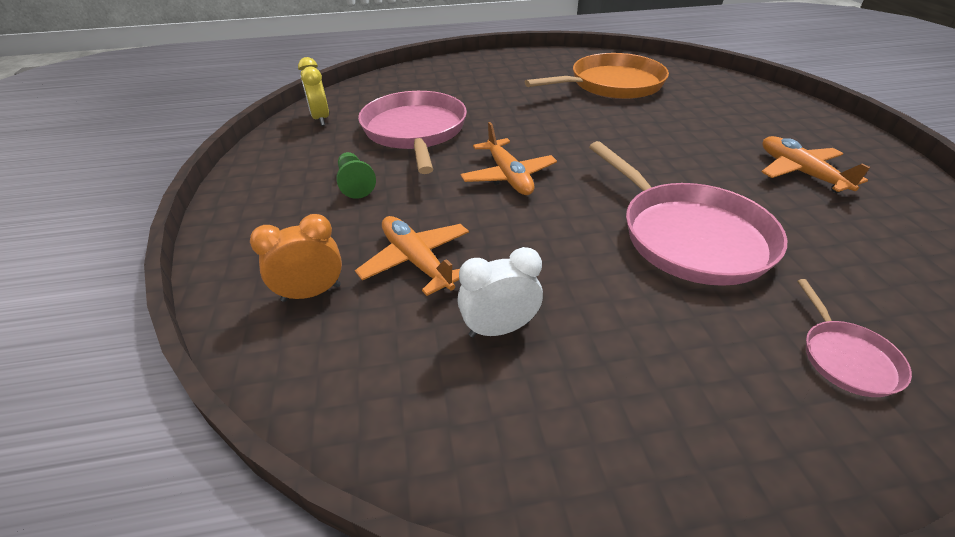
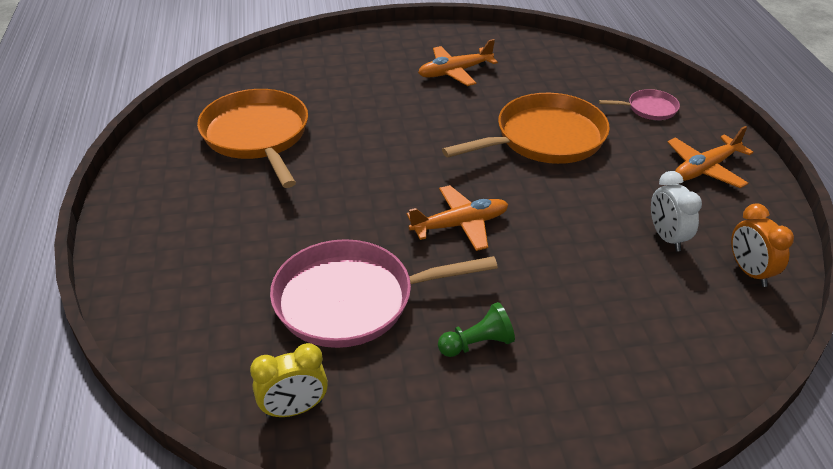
camera: 90 degrees left, 0 degrees up
(311, 293) = (658, 351): orange clock -> orange clock (749, 272)
(416, 261) = (602, 285): orange plane -> orange plane (705, 169)
(689, 236) = (545, 138): pink pan -> orange pan

